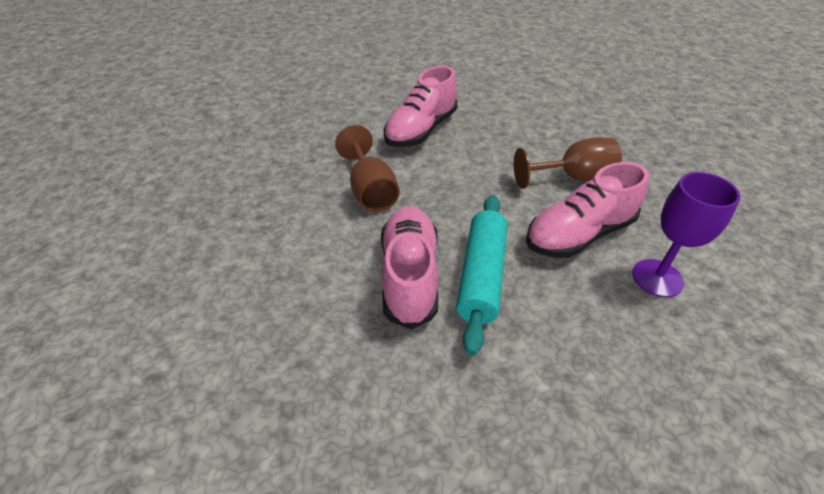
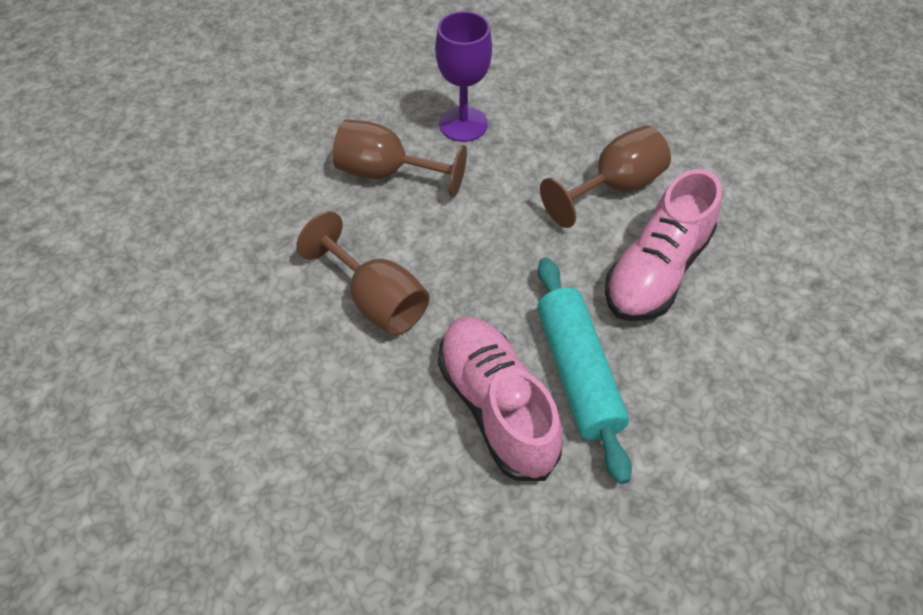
camera: 25 degrees left, 10 degrees up
(421, 130) = (386, 173): pink shoe -> brown goblet
(657, 278) = (759, 299): purple goblet -> purple goblet (463, 124)

